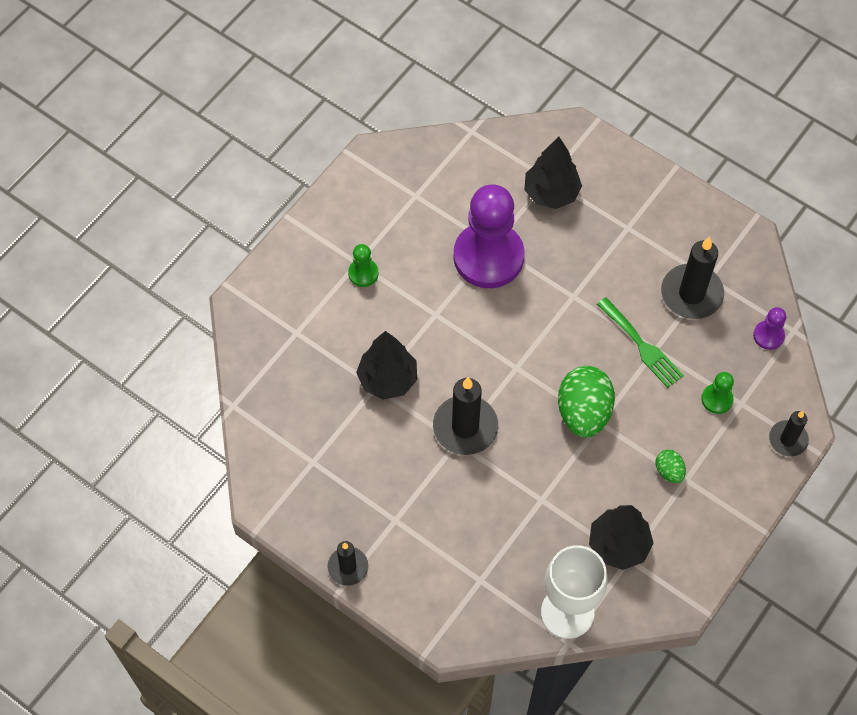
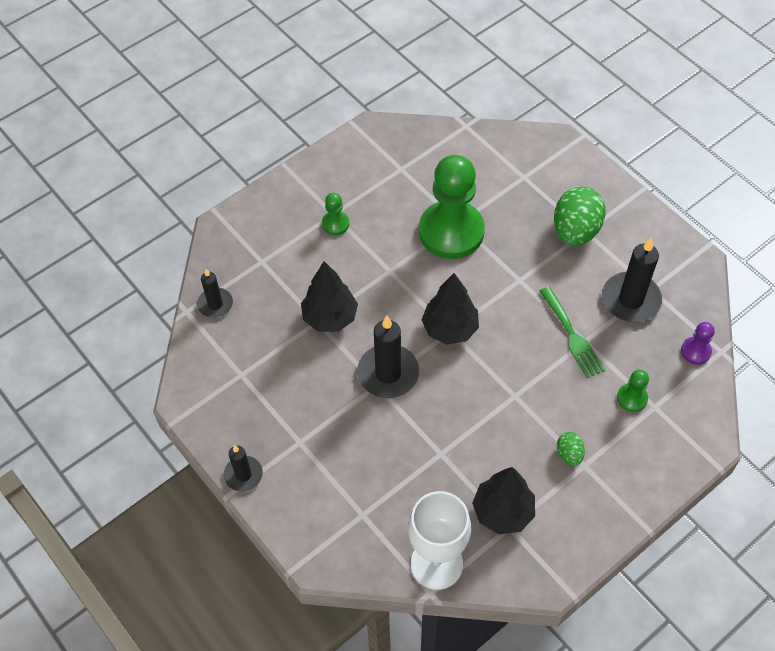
camera: 15 degrees right, 5 degrees down
(488, 257) = (451, 232): purple pawn -> green pawn
(551, 193) = (523, 189): black tree -> black tree (450, 329)
(583, 412) = (501, 384): green egg -> green egg (575, 231)
(788, 439) = (692, 450): black candle -> black candle (215, 304)

